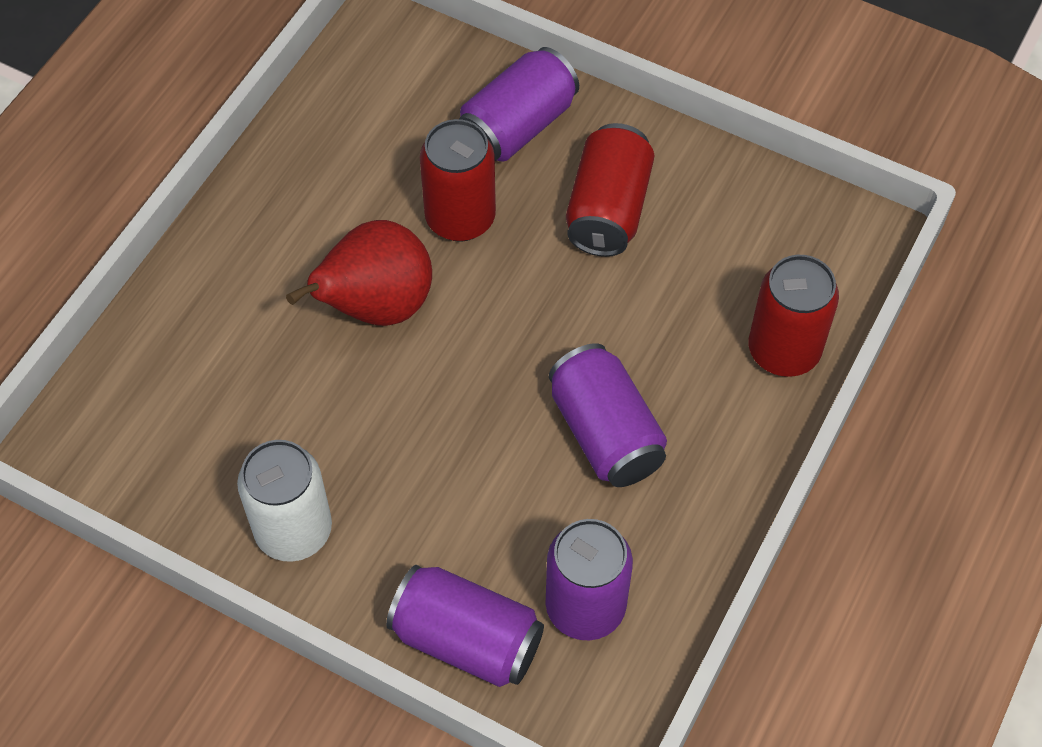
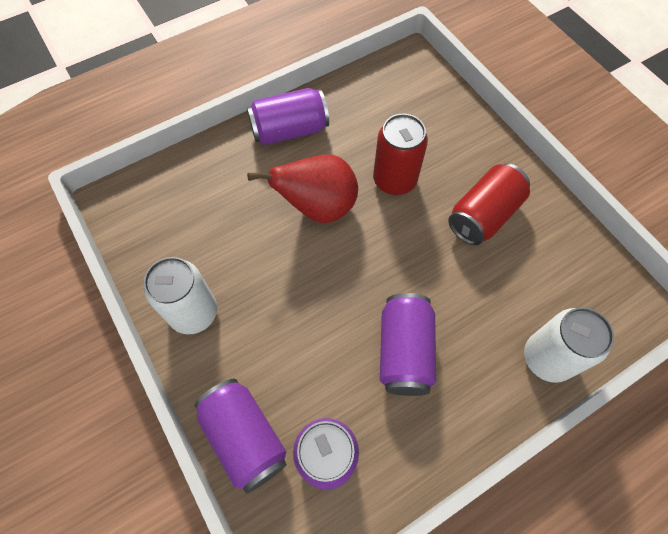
camera: 30 degrees right, 5 degrees up
(517, 126) = (457, 144): purple can -> purple can (289, 130)
(783, 350) = (547, 358): red can -> white can

